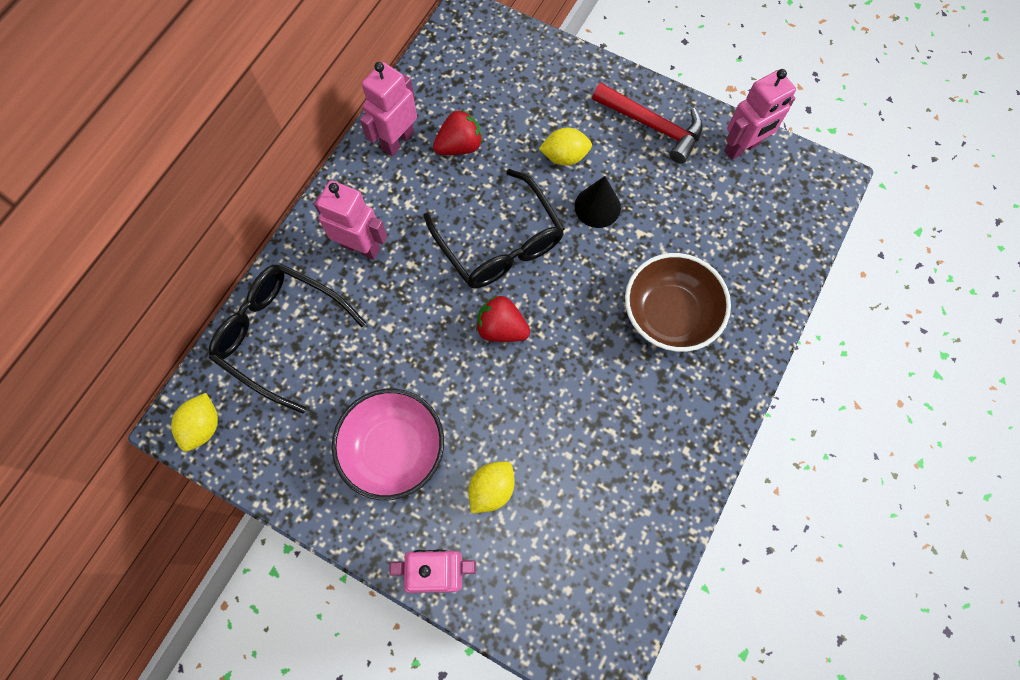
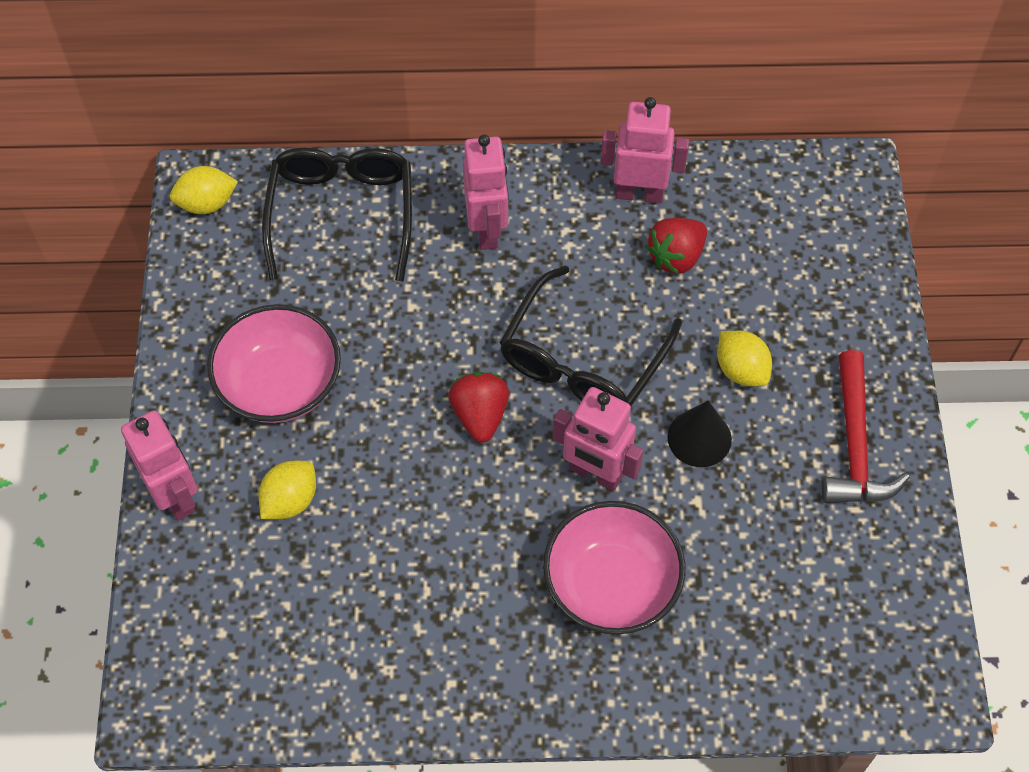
camera: 60 degrees right, 10 degrees down
(459, 146) = (676, 256): red strawberry -> red strawberry turned 105 degrees clockwise
(491, 489) = (290, 500): yellow lemon -> yellow lemon turned 60 degrees counterclockwise
(669, 314) = (611, 584): brown bowl -> pink bowl
(742, 148) = (900, 563): pink robot -> pink robot (595, 473)

